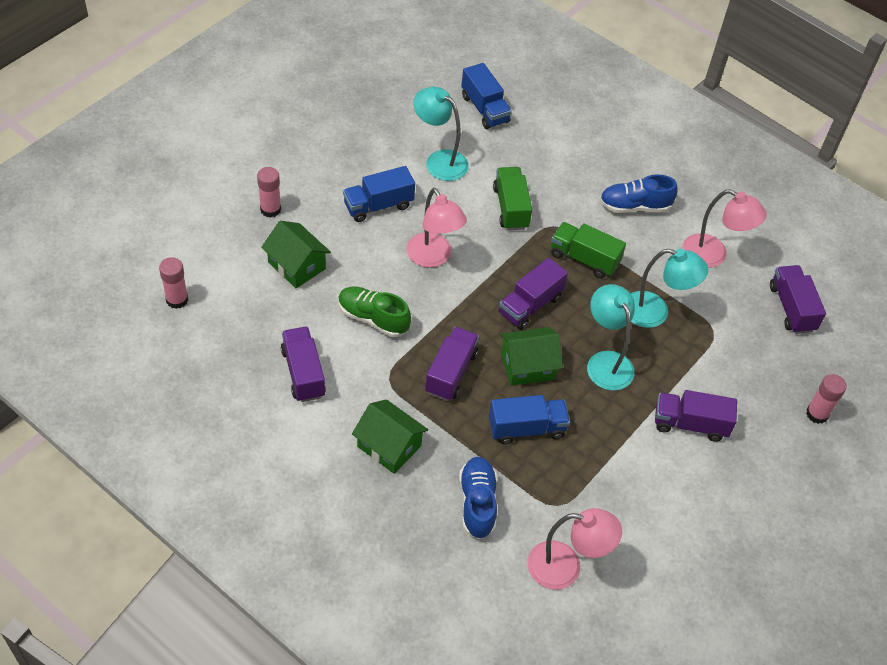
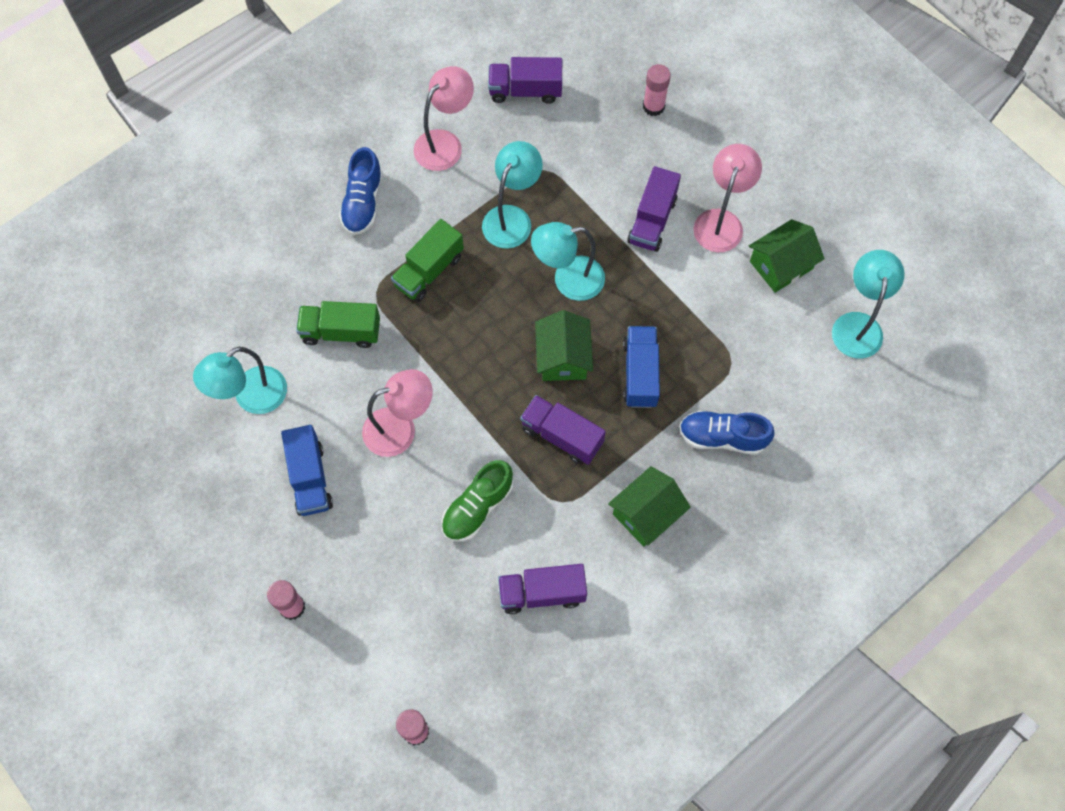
camera: 75 degrees left, 15 degrees up
(296, 265) = (386, 584): green house -> green house (781, 265)
(484, 109) = (176, 331): blue truck -> none
(530, 305) = (483, 339): purple truck -> none
(565, 567) = (799, 369): pink lamp -> pink lamp (721, 221)
(631, 621) = (857, 324): none -> turquoise lamp

